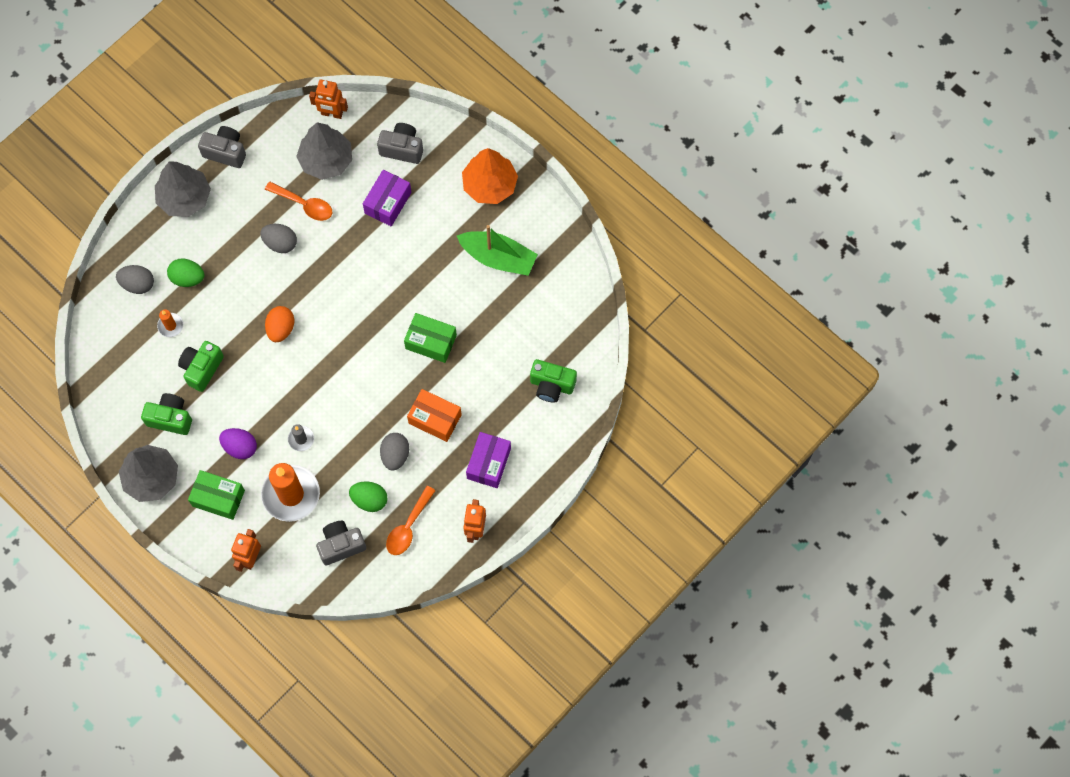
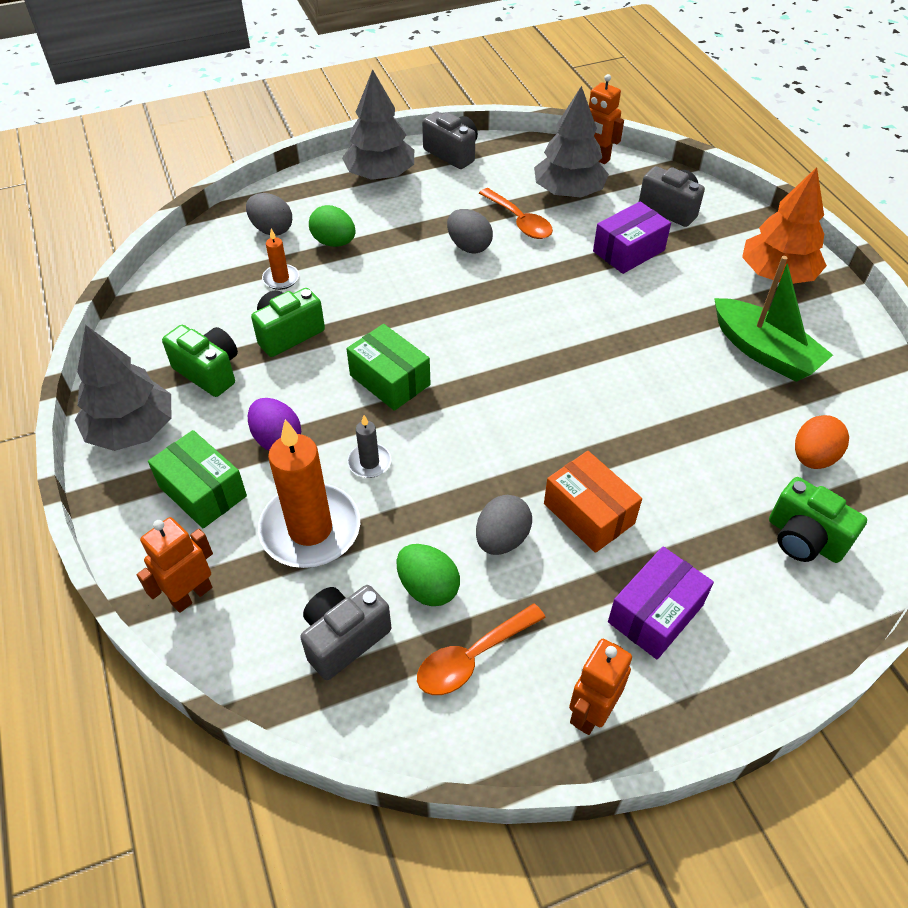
camera: 25 degrees right, 20 degrees down
(281, 328) = (418, 328): orange egg -> orange egg (813, 457)
(341, 545) = (344, 638): grey camera -> grey camera turned 45 degrees counterclockwise
(431, 342) = (624, 413): green box -> green box (390, 380)

